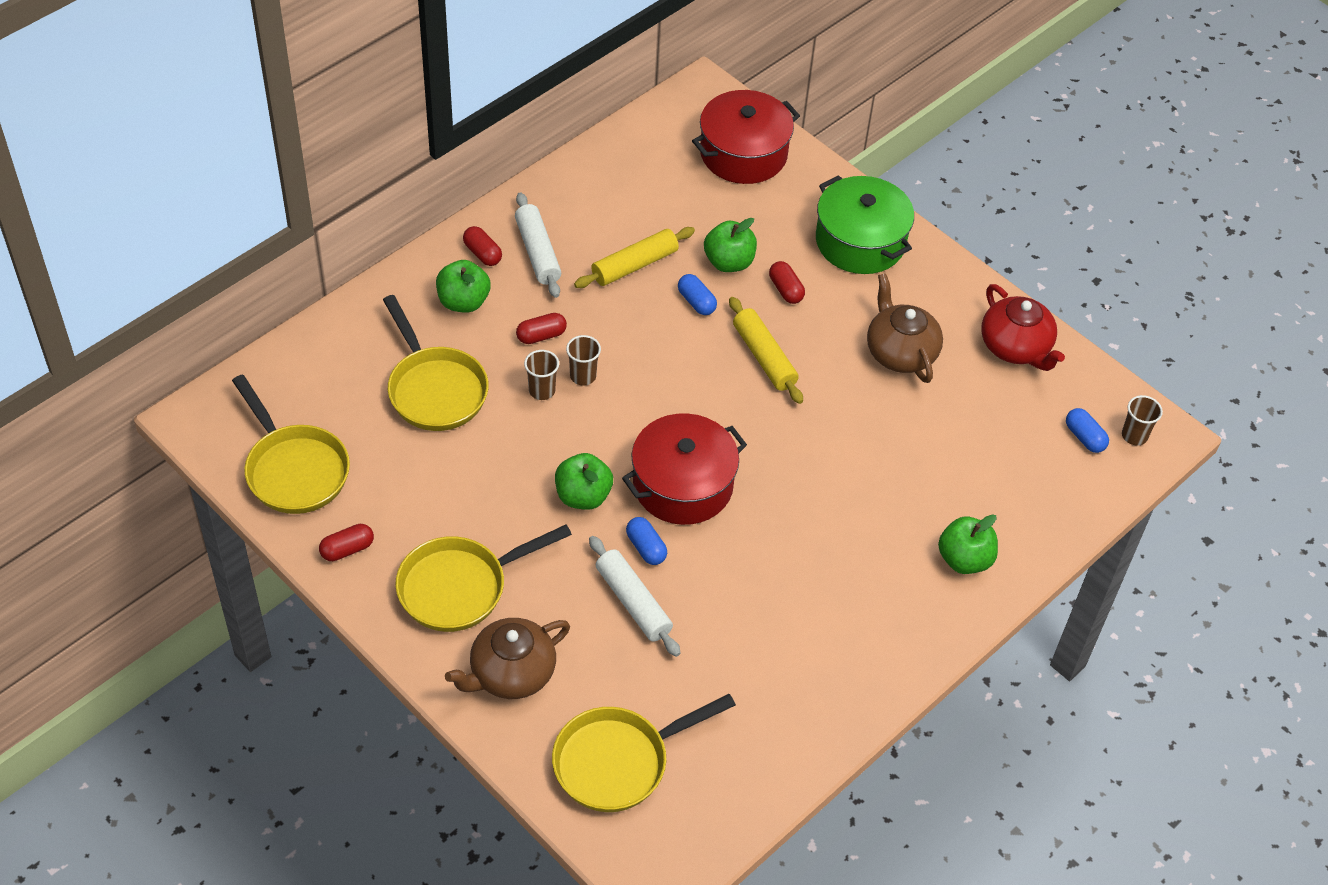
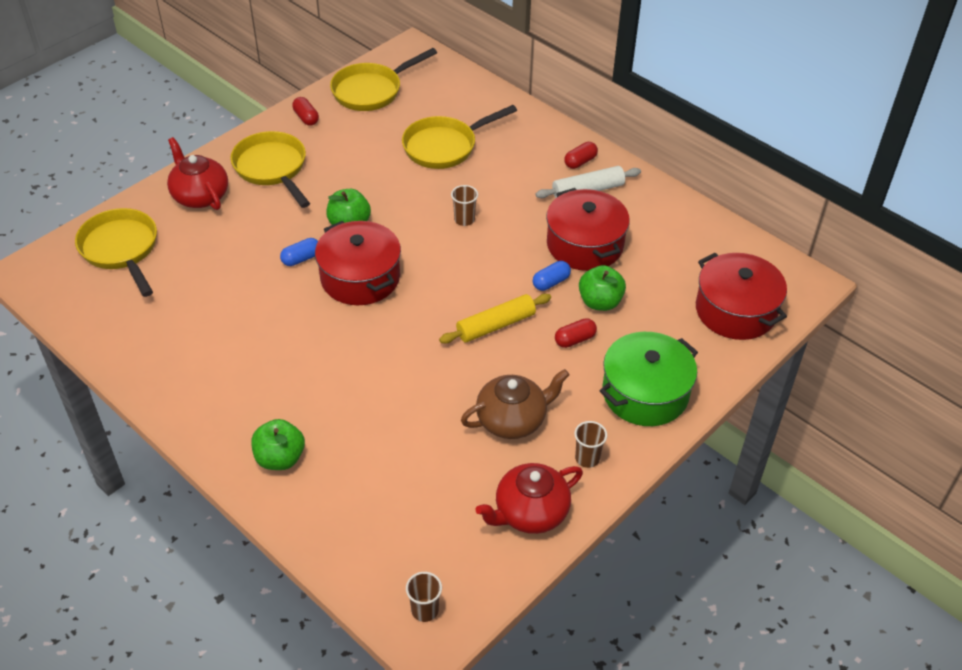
camera: 90 degrees right, 5 degrees down
(463, 302) = (529, 155): green apple -> none
(511, 673) = (200, 196): brown teapot -> red teapot
(541, 336) = (502, 196): red capsule -> none
(542, 390) = (448, 199): brown cup -> brown cup (587, 458)
(633, 602) = (253, 253): white rolling pin -> none
(634, 265) = (585, 244): yellow rolling pin -> red pot
(1084, 437) = (420, 564): blue capsule -> none

